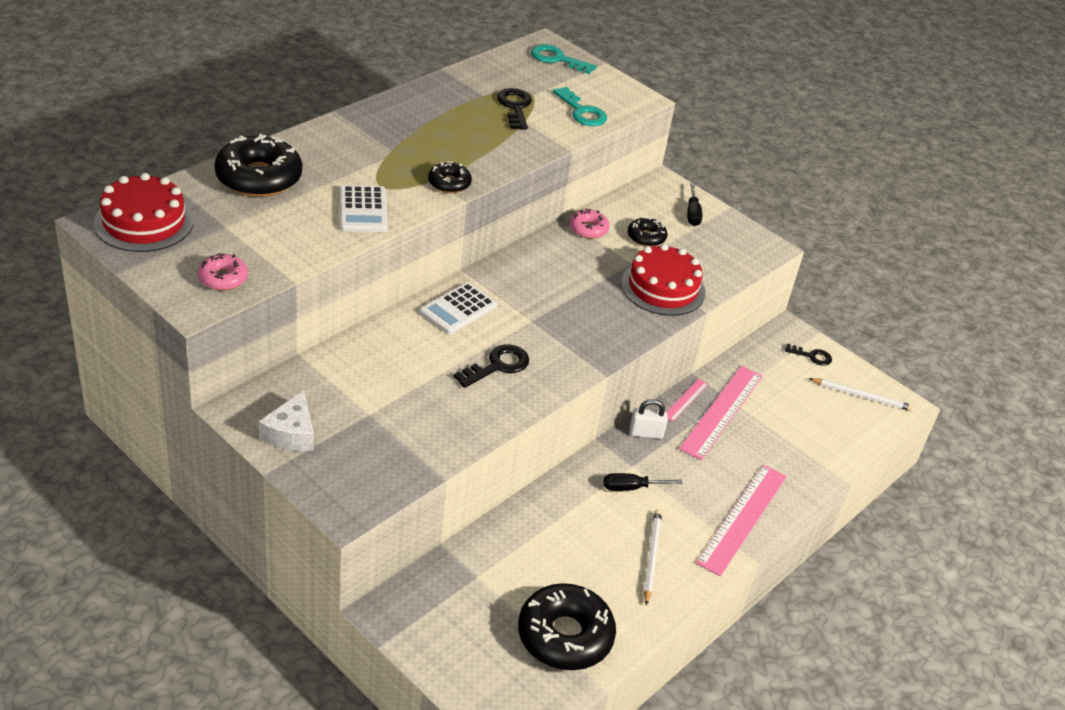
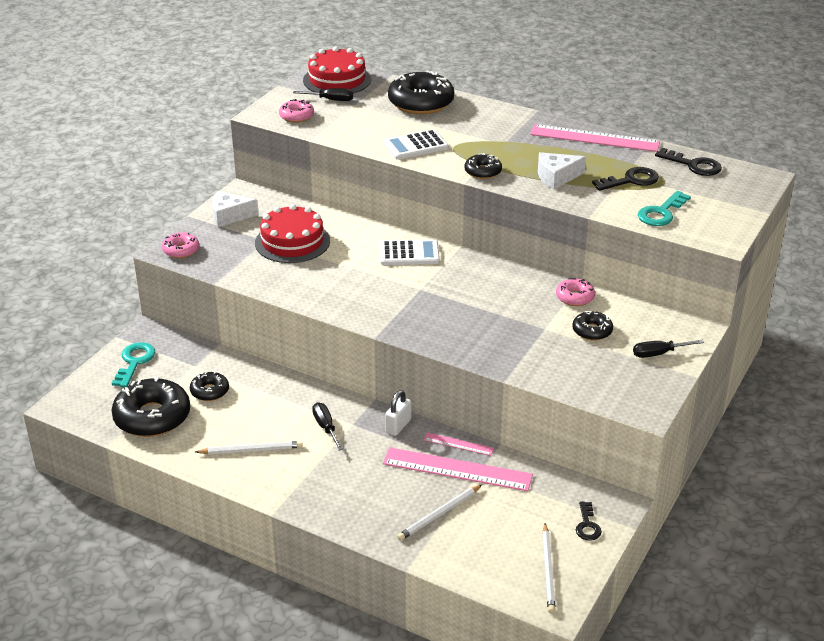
camera: 80 degrees right, 5 degrees down
(198, 241) = (331, 100): none -> black screwdriver
(351, 496) = (181, 250): none -> pink donut
(458, 309) = (409, 253): white calculator -> white calculator turned 150 degrees clockwise
(485, 144) = (556, 177): none -> white cheese
(497, 366) = (352, 283): black key -> black key (693, 165)
(534, 572) = (209, 391): none -> black donut
(557, 59) = (741, 187): turquoise key -> turquoise key (134, 362)
(646, 433) = (398, 426): white padlock -> white padlock turned 45 degrees clockwise
(663, 287) = (521, 351): red cake -> red cake (292, 242)
(742, 518) = (321, 499): pink ruler -> pink ruler (594, 138)
(781, 441) = (439, 514): none -> white pencil

